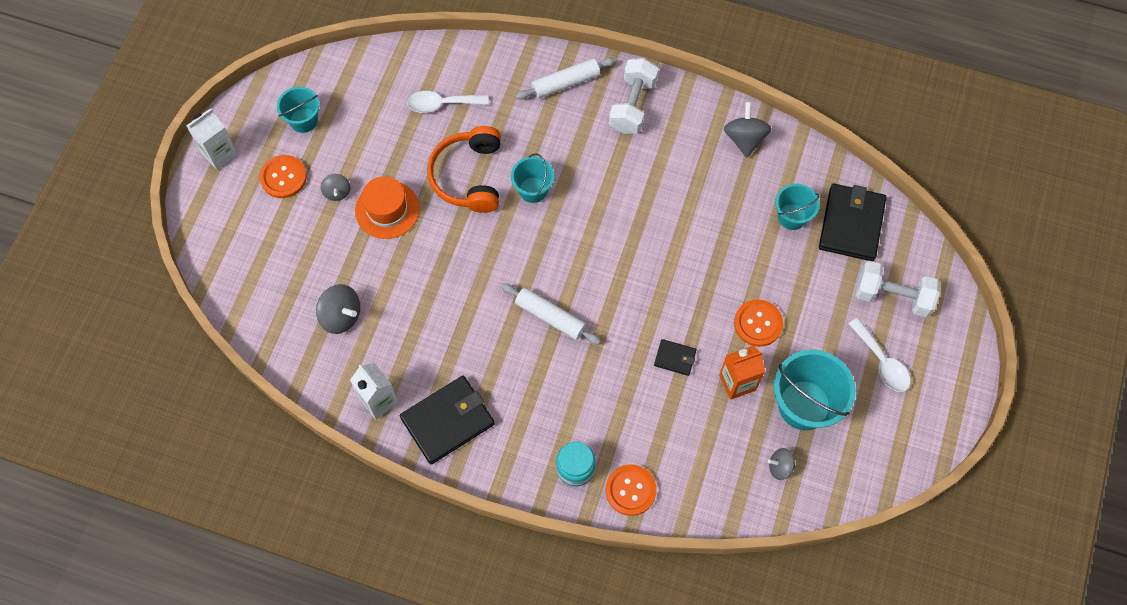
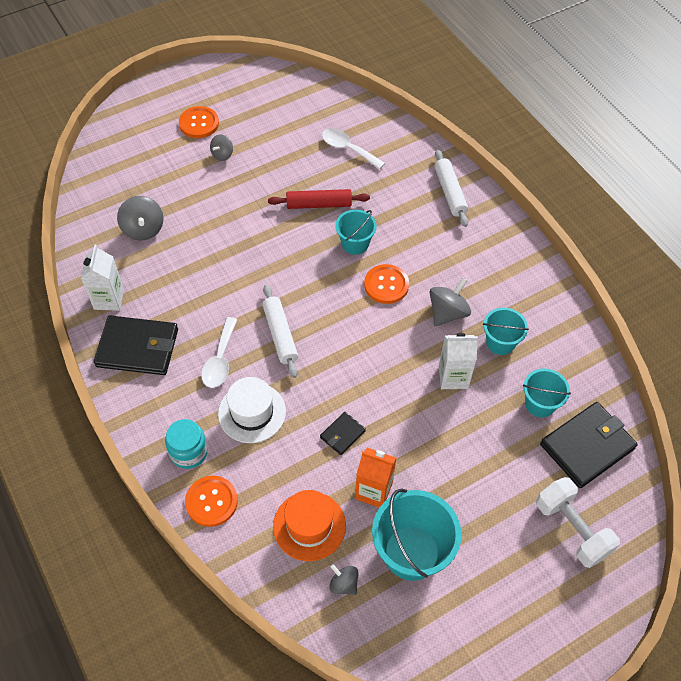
camera: 40 degrees right, 10 degrees down
(219, 153) = (176, 84): white carton -> white carton (453, 377)
(303, 120) = (247, 100): turquoise bucket -> turquoise bucket (500, 342)
(387, 210) = (243, 187): orange hat -> orange hat (309, 525)
(468, 176) = (319, 204): orange headphones -> red rolling pin
(565, 83) = (450, 192): white rolling pin -> white rolling pin turned 60 degrees clockwise
(591, 398) = (252, 412): none -> white hat
(633, 105) = (486, 239): white dumbbell -> none
(675, 358) = (342, 434): black wallet -> black wallet turned 75 degrees clockwise
(745, 139) = (554, 321): grey spinning top -> grey spinning top (447, 313)
(758, 323) = (434, 461): orange button -> orange button (386, 285)
(882, 362) = (512, 573): white spoon -> white spoon (220, 360)

